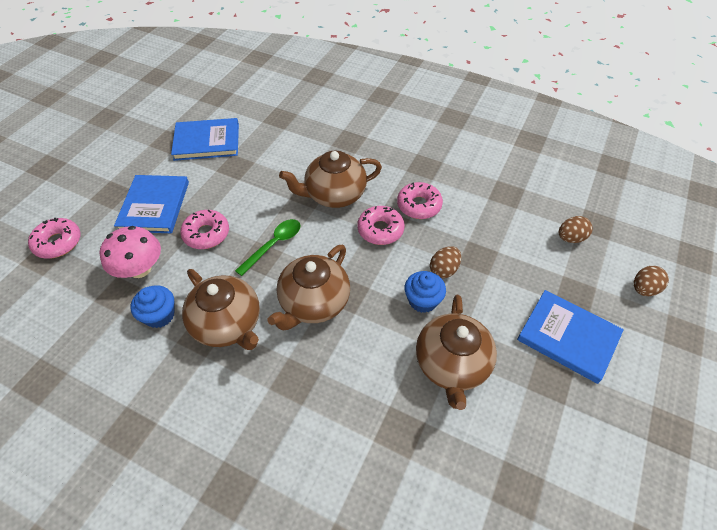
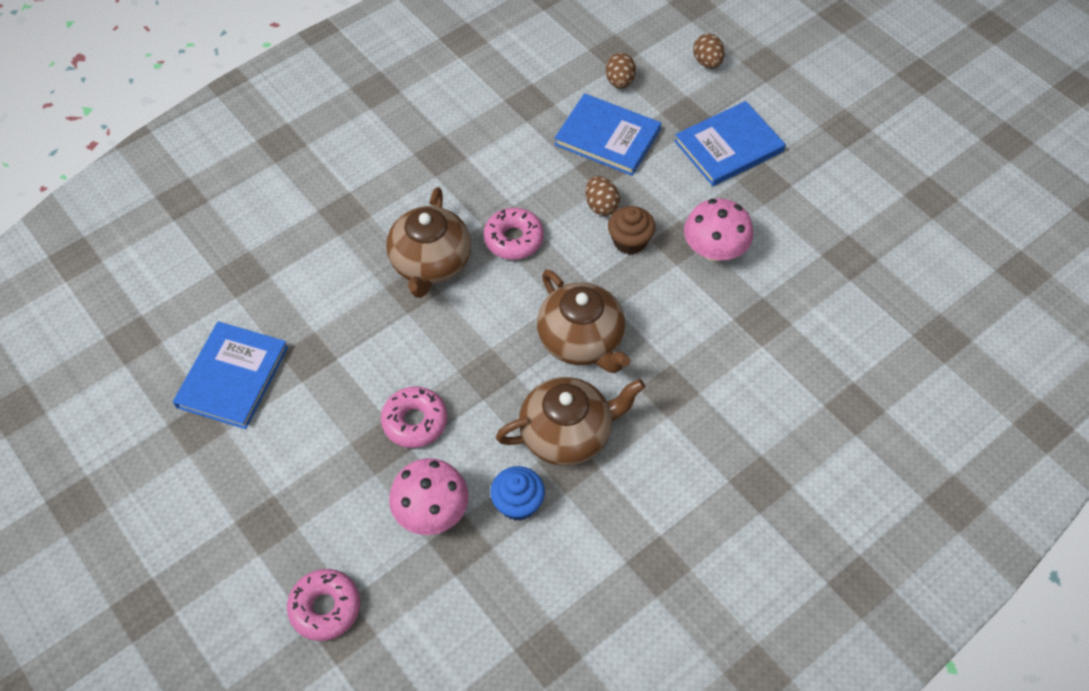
camera: 65 degrees left, 5 degrees up
(154, 206) = (326, 472): blue book -> blue book (607, 137)
(274, 245) = (475, 353): green spoon -> none
(419, 205) = (498, 188): pink donut -> none
(422, 300) = (630, 241): blue cupcake -> brown cupcake
(452, 365) = (714, 250): brown teapot -> pink mushroom

